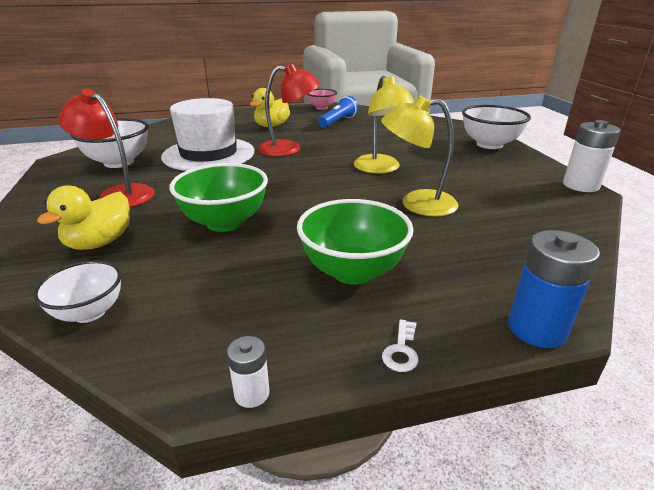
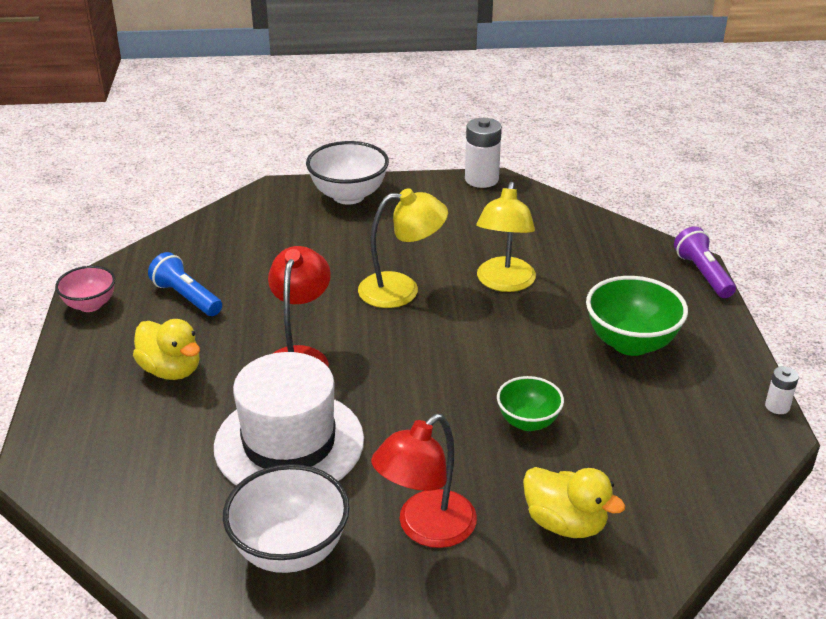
camera: 80 degrees left, 5 degrees up
(89, 312) = (695, 506): white bowl -> none
(225, 222) = (528, 422): green bowl -> green bowl, size x0.61
(401, 350) = (729, 335): white key -> none
(537, 329) = (702, 274): blue battery -> purple flashlight

